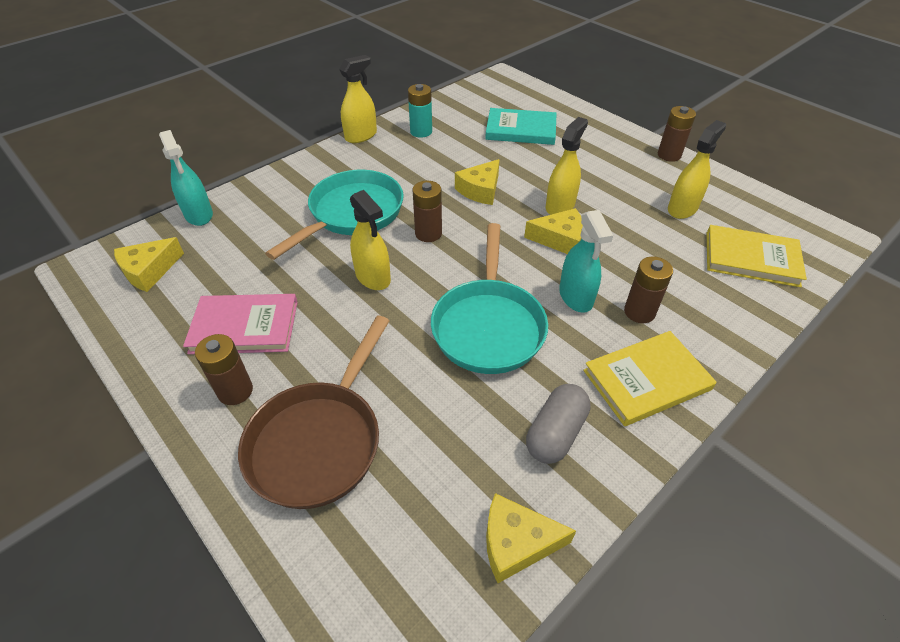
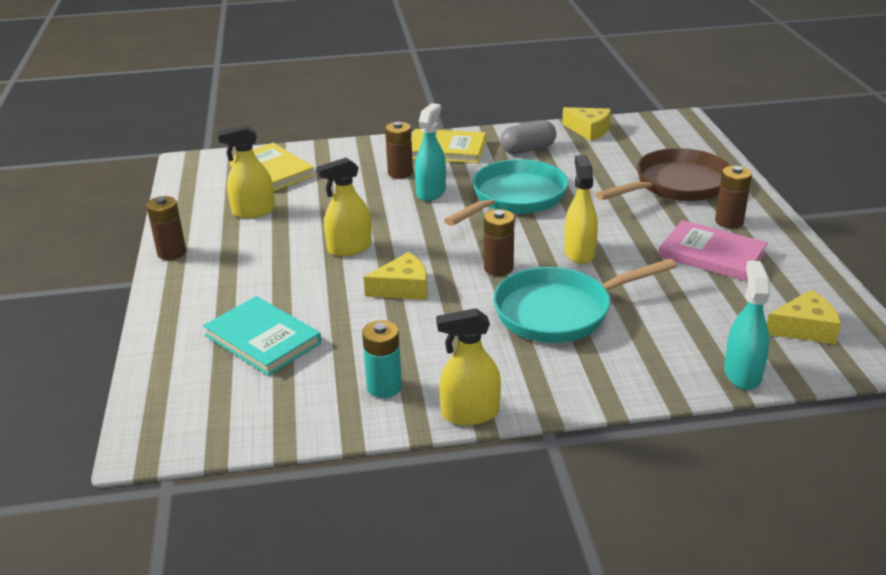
camera: 145 degrees left, 15 degrees down
(559, 239) = (389, 226): yellow cheese -> none

